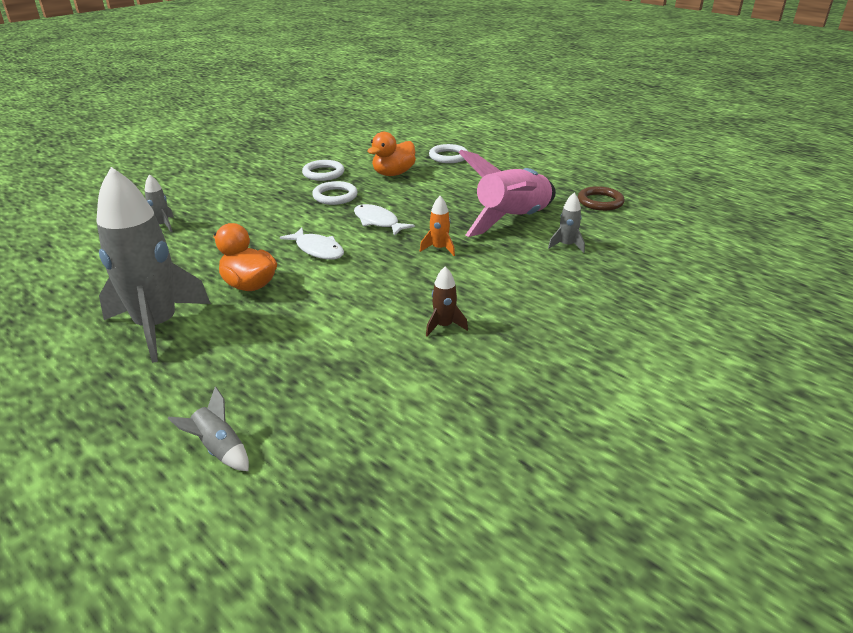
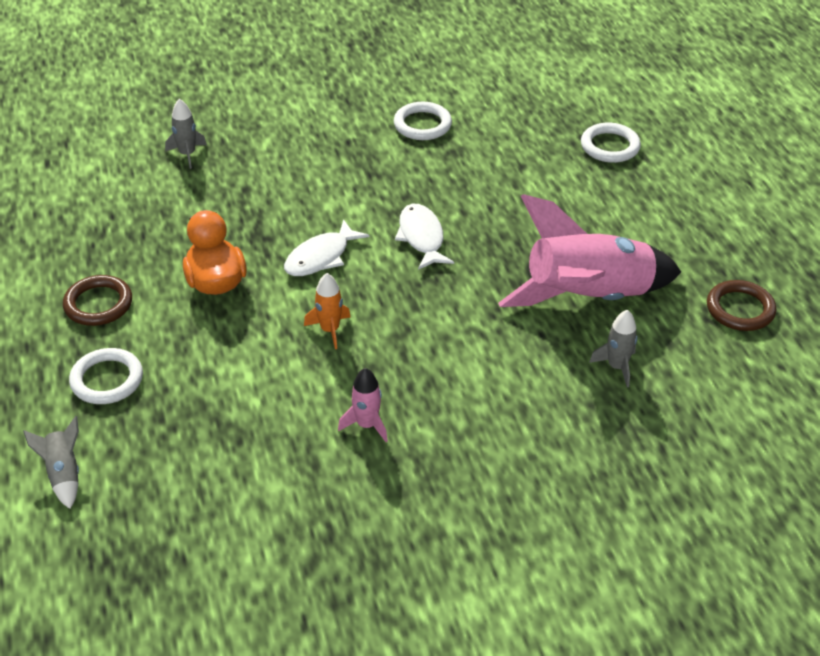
camera: 30 degrees right, 10 degrees up
(157, 326) = (98, 304): grey rocket -> brown ring
(317, 250) = (321, 257): white fish -> white fish turned 60 degrees clockwise
(335, 196) = (405, 173): white ring -> white ring (107, 380)
(393, 174) = (509, 155): orange duck -> none
(439, 249) = (456, 310): orange rocket -> orange rocket (330, 330)
(444, 326) = (366, 425): brown rocket -> pink rocket

